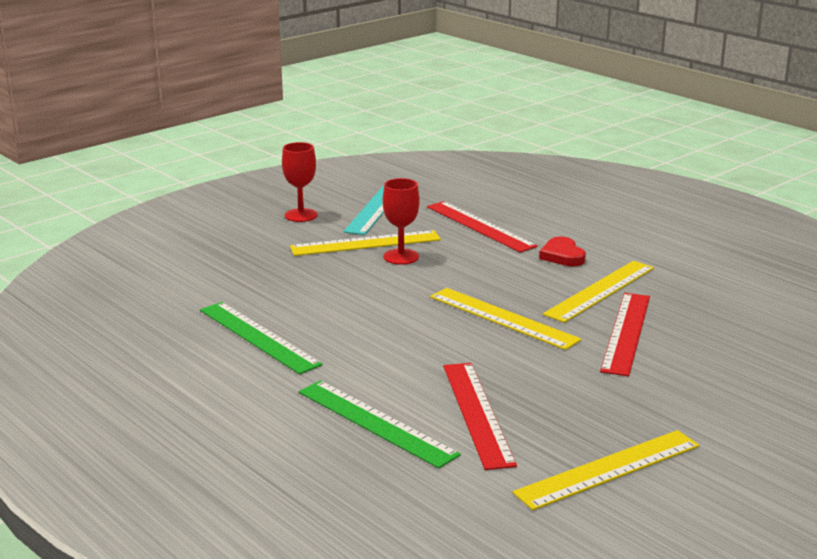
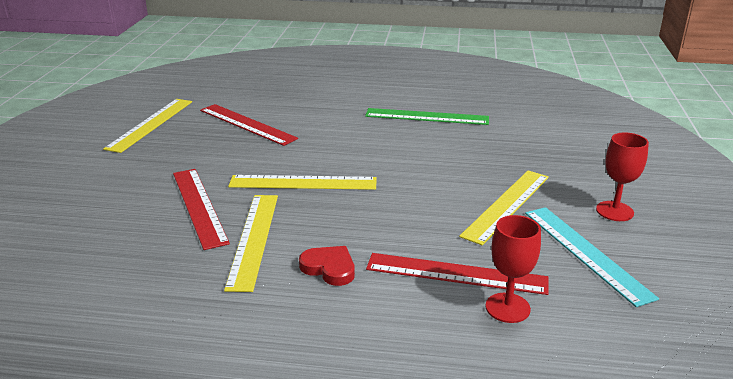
camera: 140 degrees right, 5 degrees up
(376, 422) = (293, 104): green ruler -> none
(401, 257) = (456, 204): red goblet -> red goblet (507, 308)

